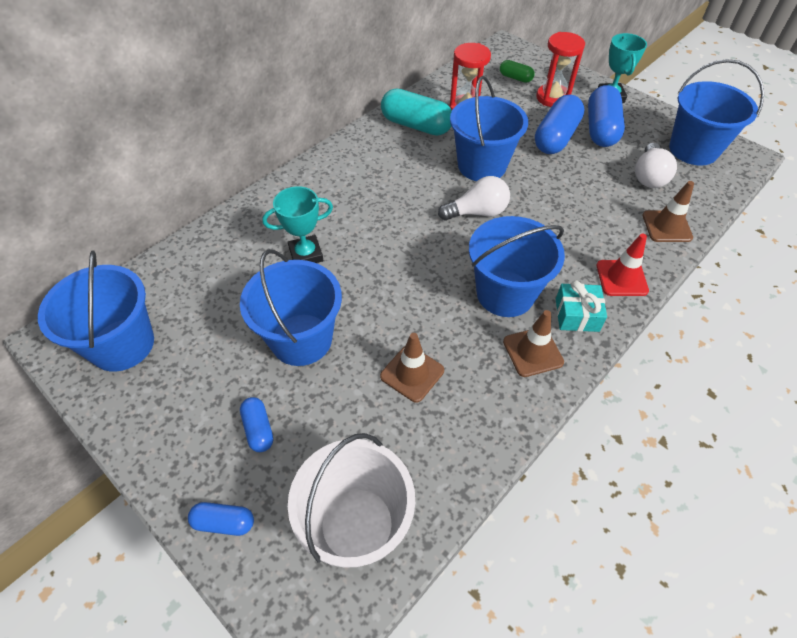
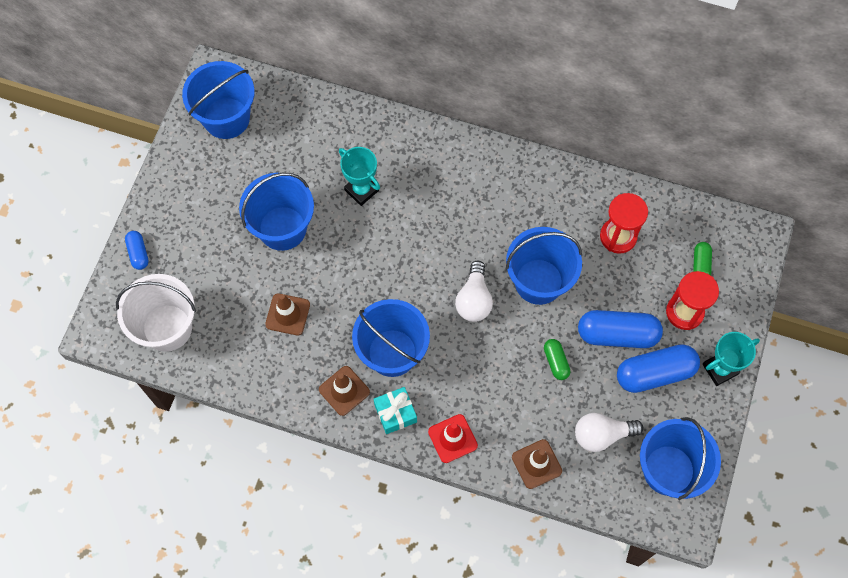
camera: 65 degrees right, 15 degrees up
(258, 429) = (203, 239): blue capsule -> none
(416, 125) = (566, 202): turquoise capsule -> none
(477, 212) = (474, 299): white light bulb -> white light bulb turned 45 degrees clockwise
(566, 181) = (556, 362): none -> green capsule

